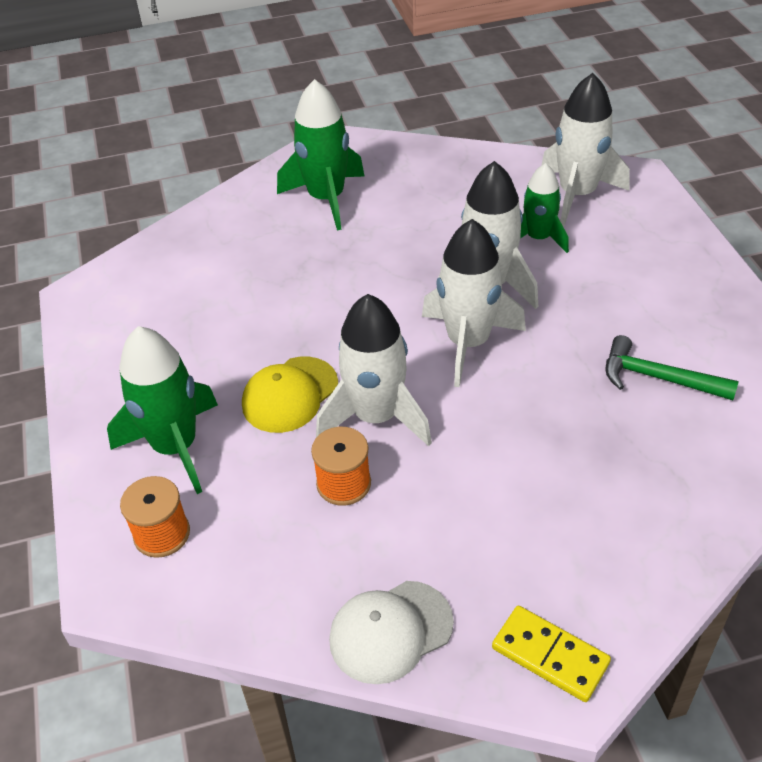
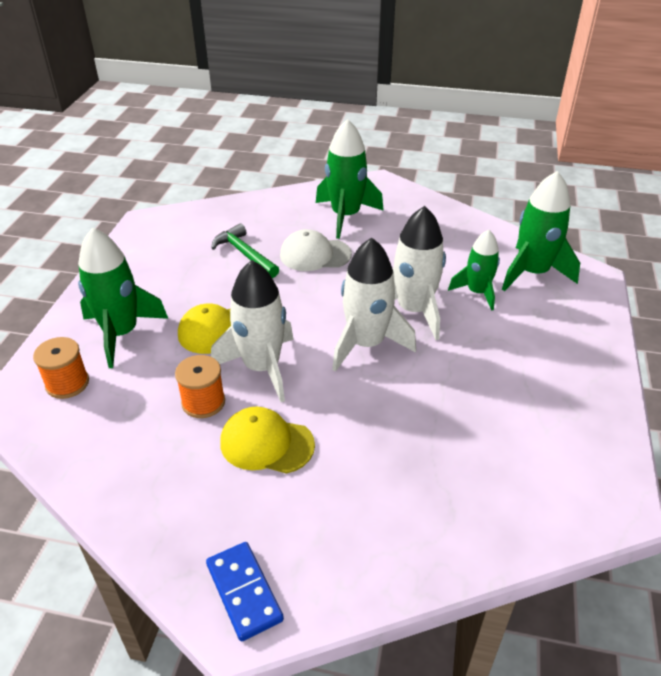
camera: 25 degrees right, 5 degrees down
(390, 631) = (150, 516): white cap -> white cap (315, 255)
(450, 497) = (266, 443): none -> yellow cap
(550, 655) = (244, 592): yellow domino -> blue domino
(577, 194) = (532, 273): white rocket -> green rocket
(657, 378) = (493, 426): green hammer -> green hammer (244, 254)

